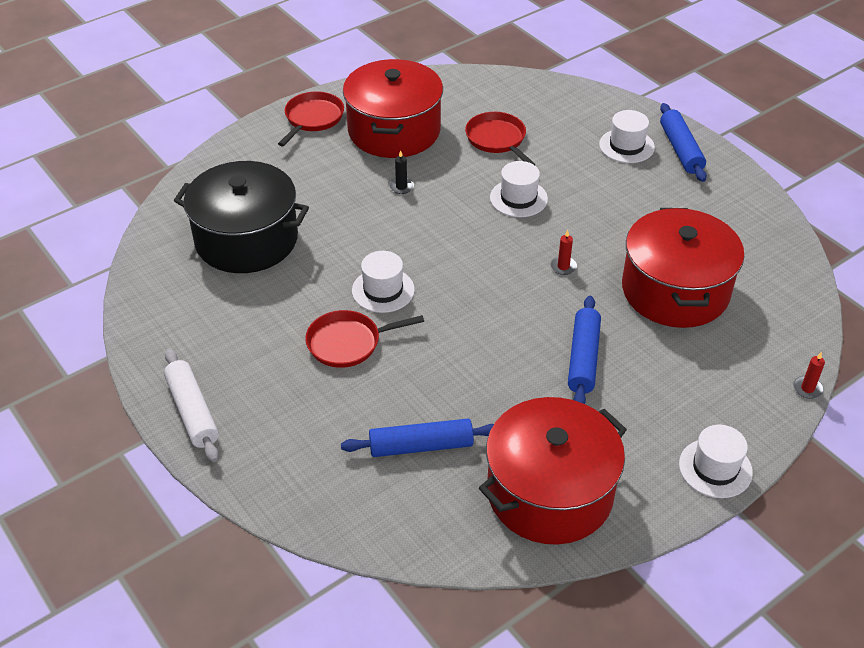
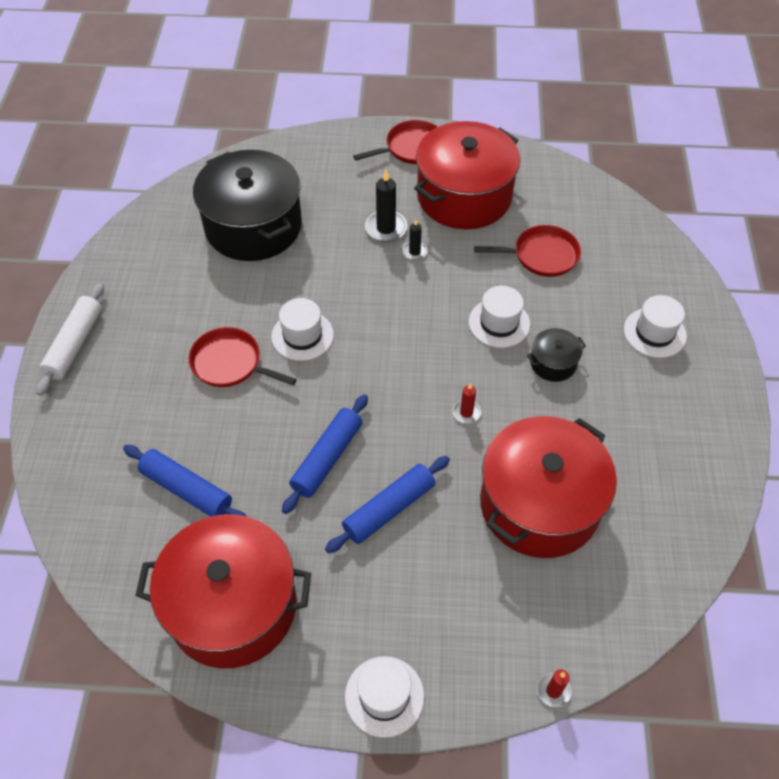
camera: 40 degrees right, 10 degrees up
(359, 183) = (386, 228): none -> black candle
(497, 139) = (542, 255): red pan -> red pan turned 75 degrees clockwise
(584, 202) = (553, 363): none -> black pot
(681, 149) = (704, 368): blue rolling pin -> blue rolling pin (327, 458)

